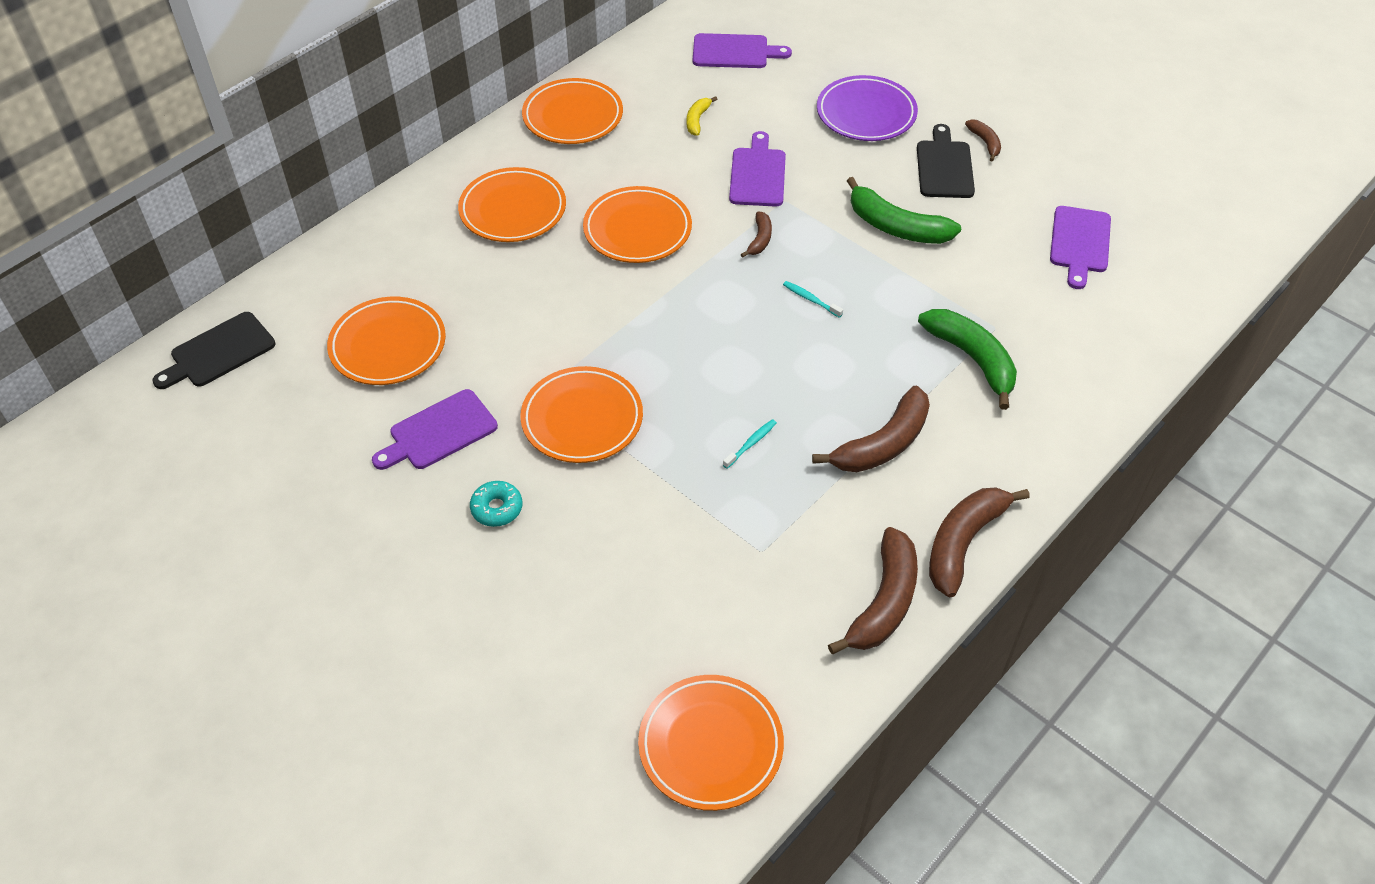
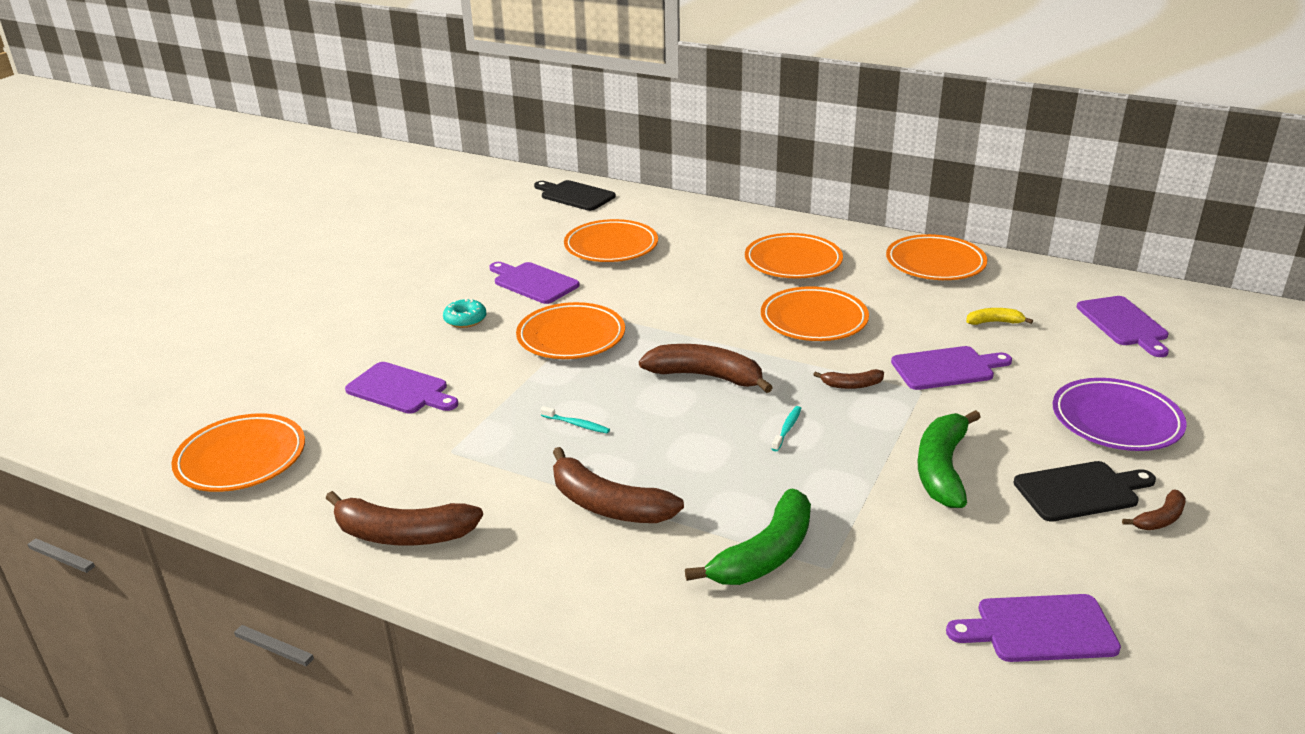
camera: 75 degrees right, 20 degrees down
(627, 585) = (400, 390): none -> purple cutting board
(963, 542) = (490, 580): brown banana -> brown banana (706, 376)

